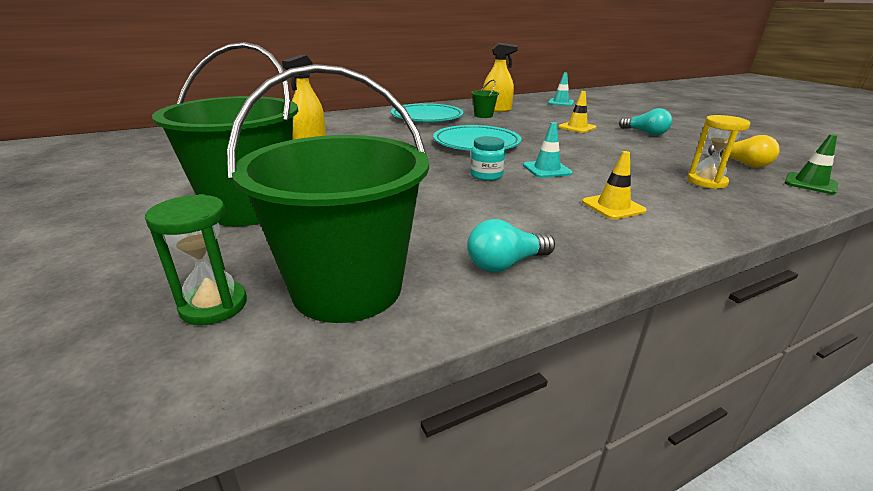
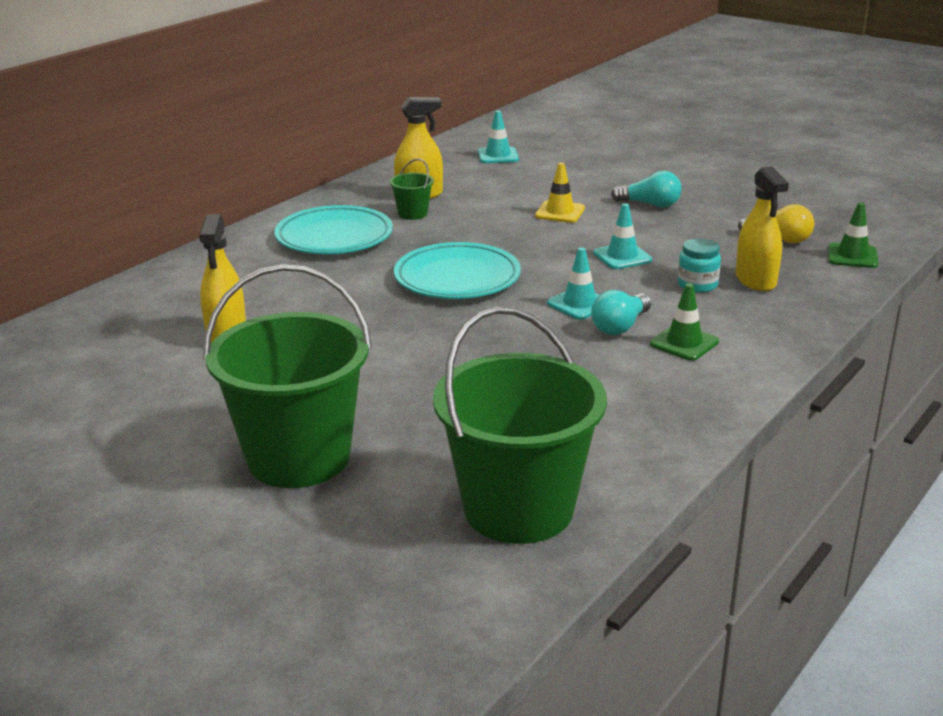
camera: 25 degrees left, 0 degrees up
(214, 306) = (420, 563): green hourglass -> none
(486, 175) = (519, 332): turquoise jar -> turquoise jar (697, 285)
(506, 264) = (633, 442): turquoise light bulb -> turquoise light bulb (620, 326)
(602, 152) = (622, 257): none -> turquoise traffic cone
(613, 206) = (684, 343): yellow traffic cone -> green traffic cone
(706, 182) = (755, 280): yellow hourglass -> yellow spray bottle

